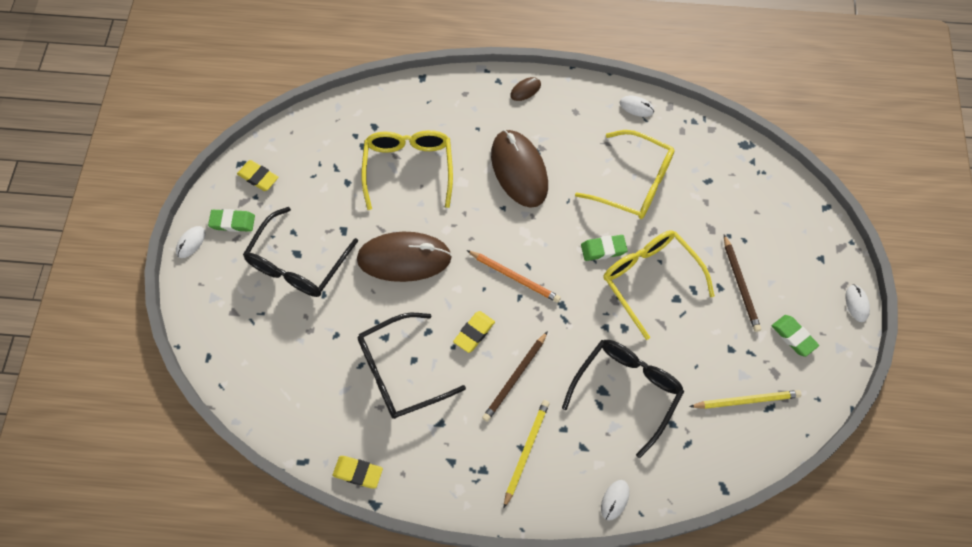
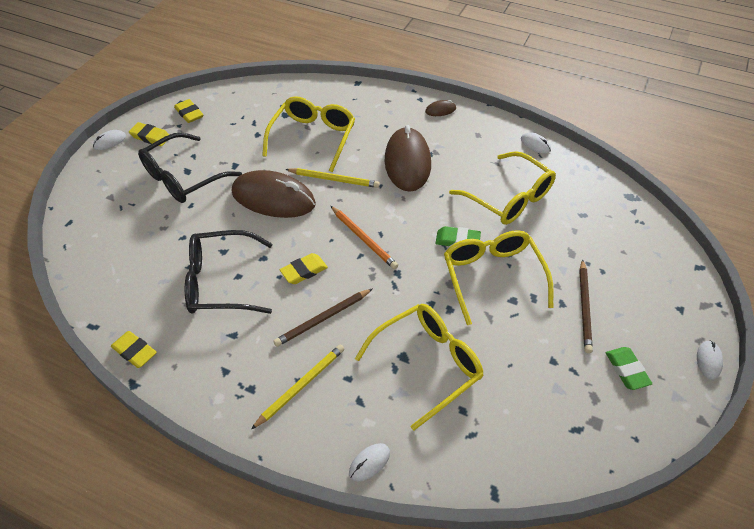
camera: 20 degrees right, 15 degrees down
(232, 222) = (150, 137): green eraser -> yellow eraser
(626, 390) = (428, 364): black glasses -> yellow glasses
(746, 400) = (553, 413): yellow pencil -> yellow pencil (334, 179)

